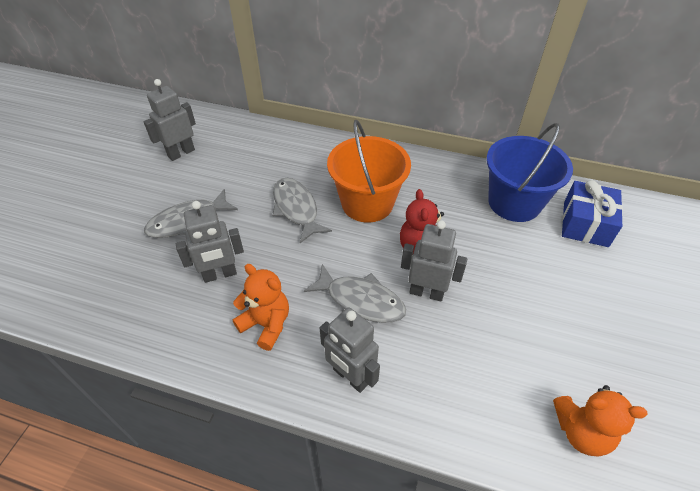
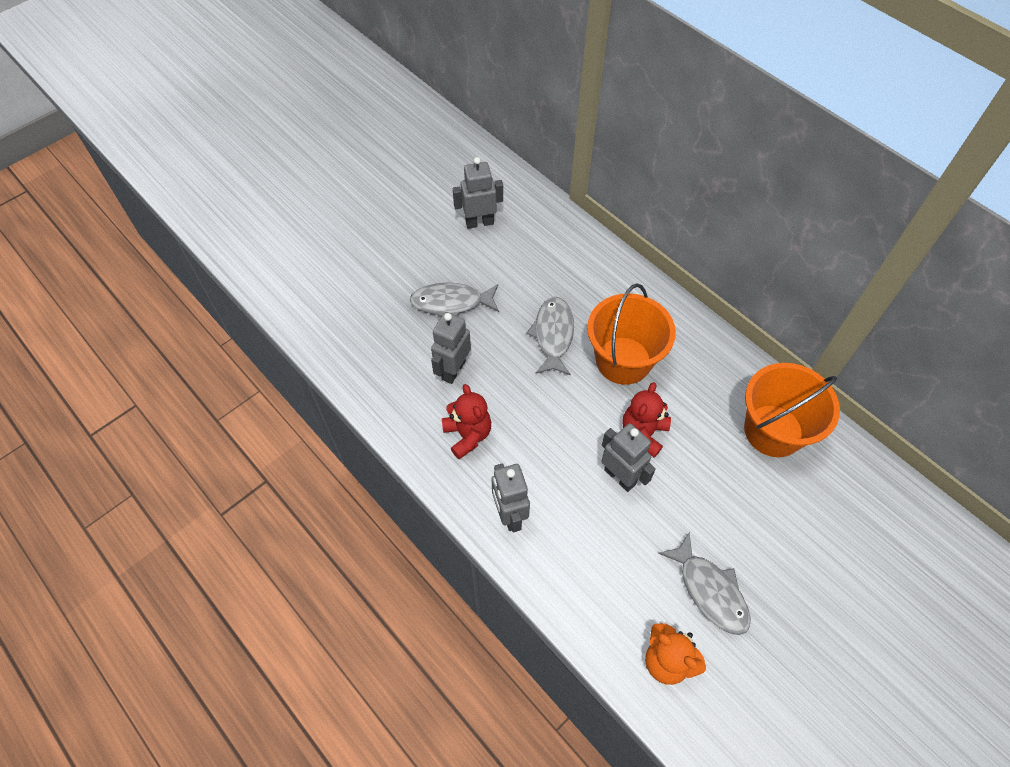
camera: 30 degrees right, 10 degrees up
(220, 274) = (453, 370): grey robot -> grey robot turned 105 degrees clockwise
(266, 324) = (467, 435): orange teddy bear -> red teddy bear
(361, 300) = (557, 454): grey fish -> grey fish (710, 591)
(514, 203) = (773, 430): blue bucket -> orange bucket
(585, 224) = (831, 489): blue gift -> none

